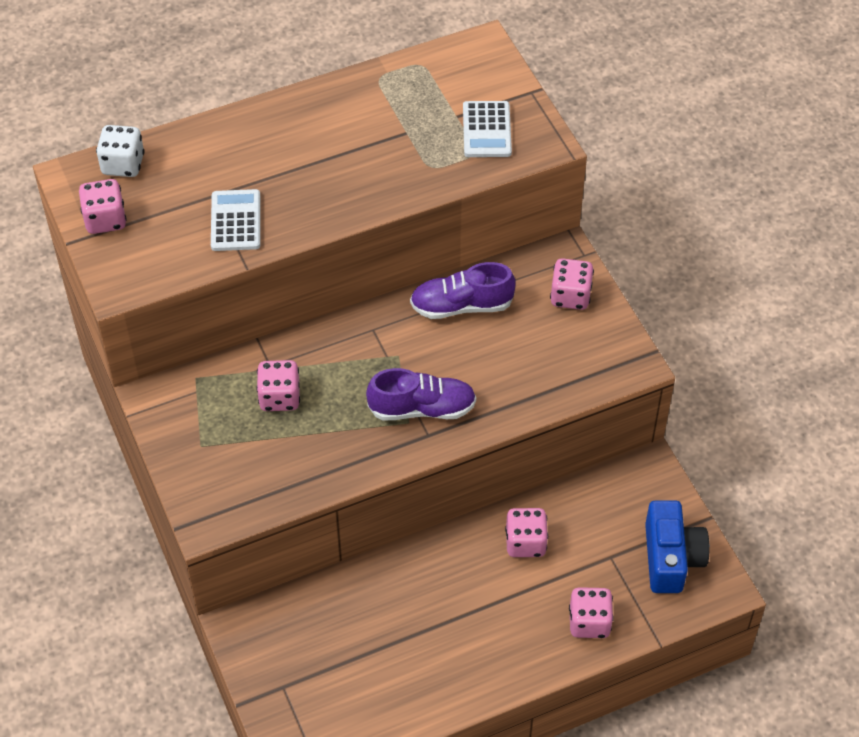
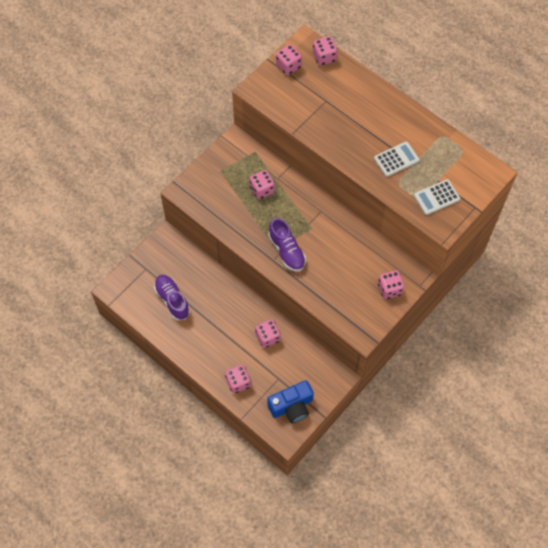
camera: 65 degrees right, 10 degrees up
(123, 164) = (324, 57): white dice -> pink dice
(235, 221) = (316, 117): white calculator -> white calculator (396, 159)
(461, 306) = (356, 243): purple shoe -> purple shoe (172, 300)

